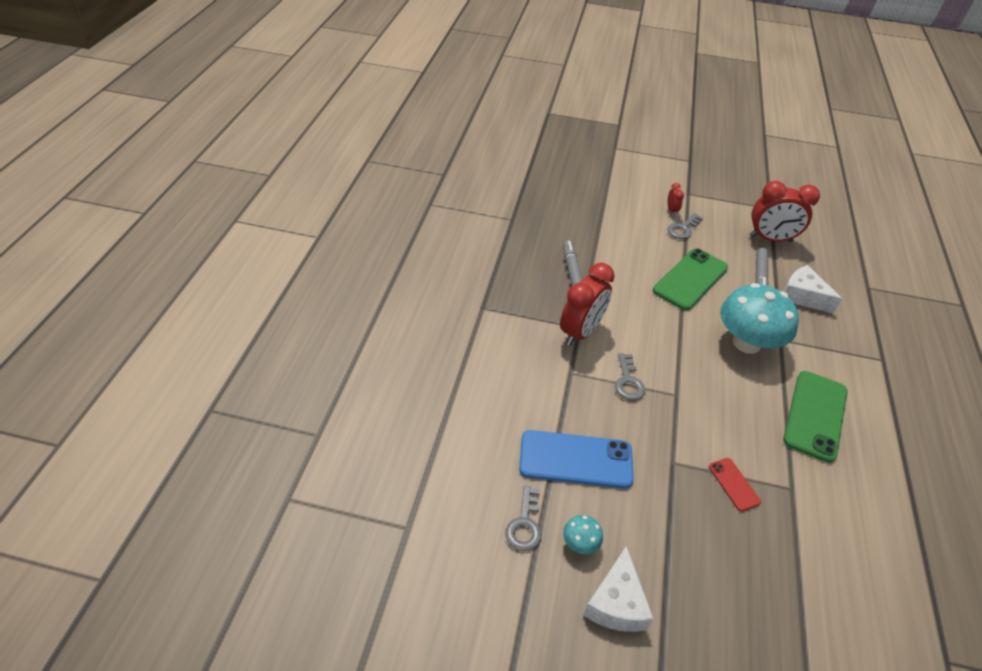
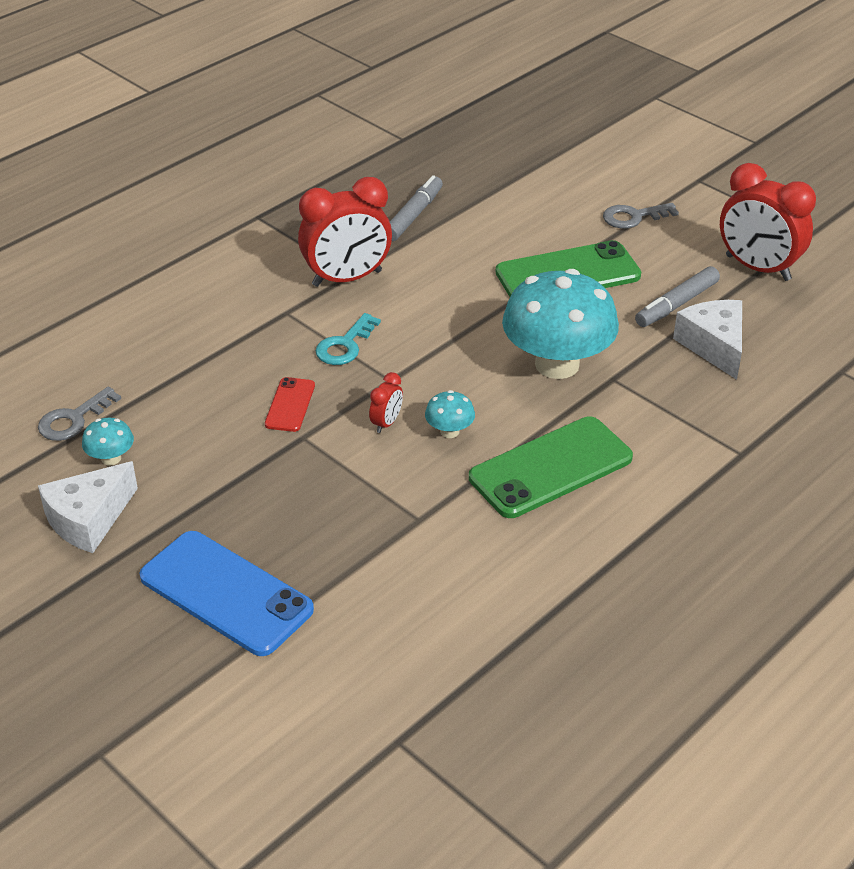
camera: 35 degrees right, 5 degrees down
(575, 459) = (193, 390): blue phone -> blue phone (226, 593)
(628, 381) = (345, 345): grey key -> turquoise key
(671, 210) = (644, 192): red clock -> red clock (386, 423)
(734, 484) = (350, 485): red phone -> red phone (290, 405)
(743, 416) = (449, 431): none -> turquoise mushroom

